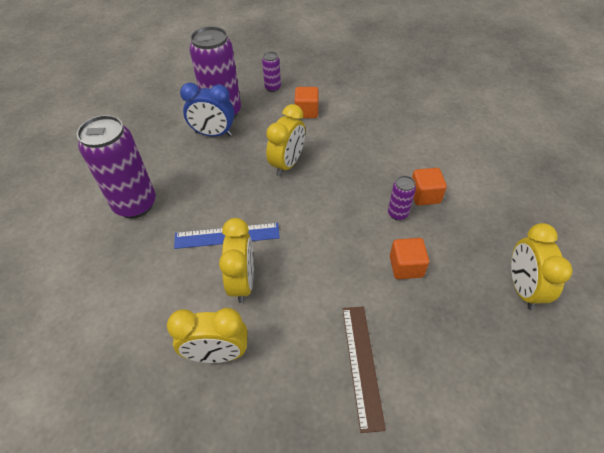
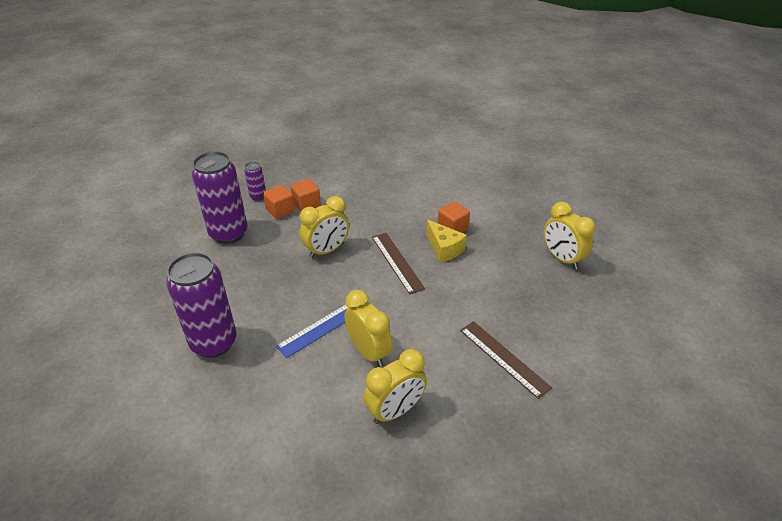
camera: 35 degrees left, 10 degrees down
(213, 134) = (236, 254): blue clock -> none
(287, 164) = (326, 250): yellow clock -> yellow clock turned 60 degrees clockwise
(340, 205) = (397, 262): none -> brown ruler
(397, 214) = (444, 249): purple can -> yellow cheese
(406, 266) = (479, 281): orange cube -> orange cube (280, 210)

